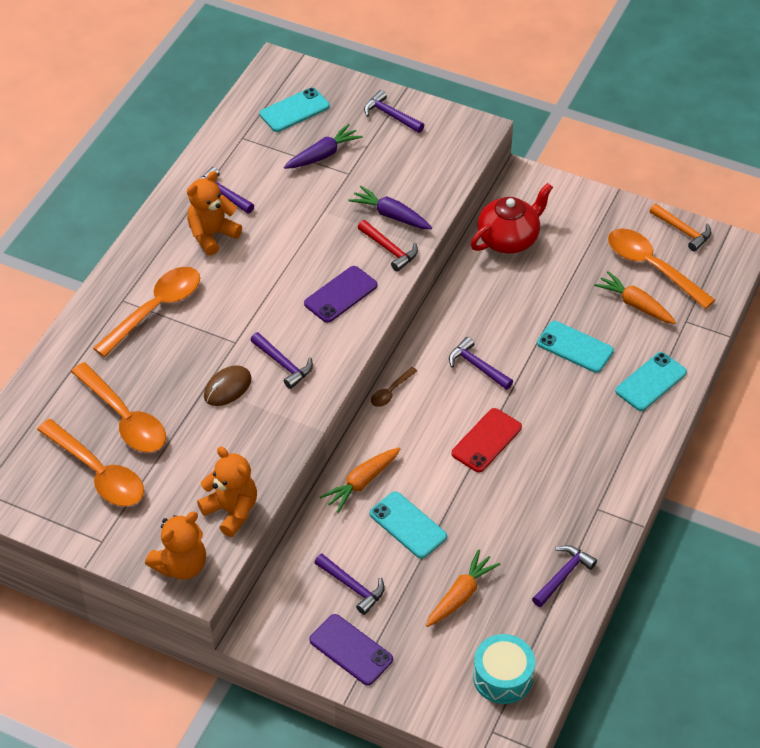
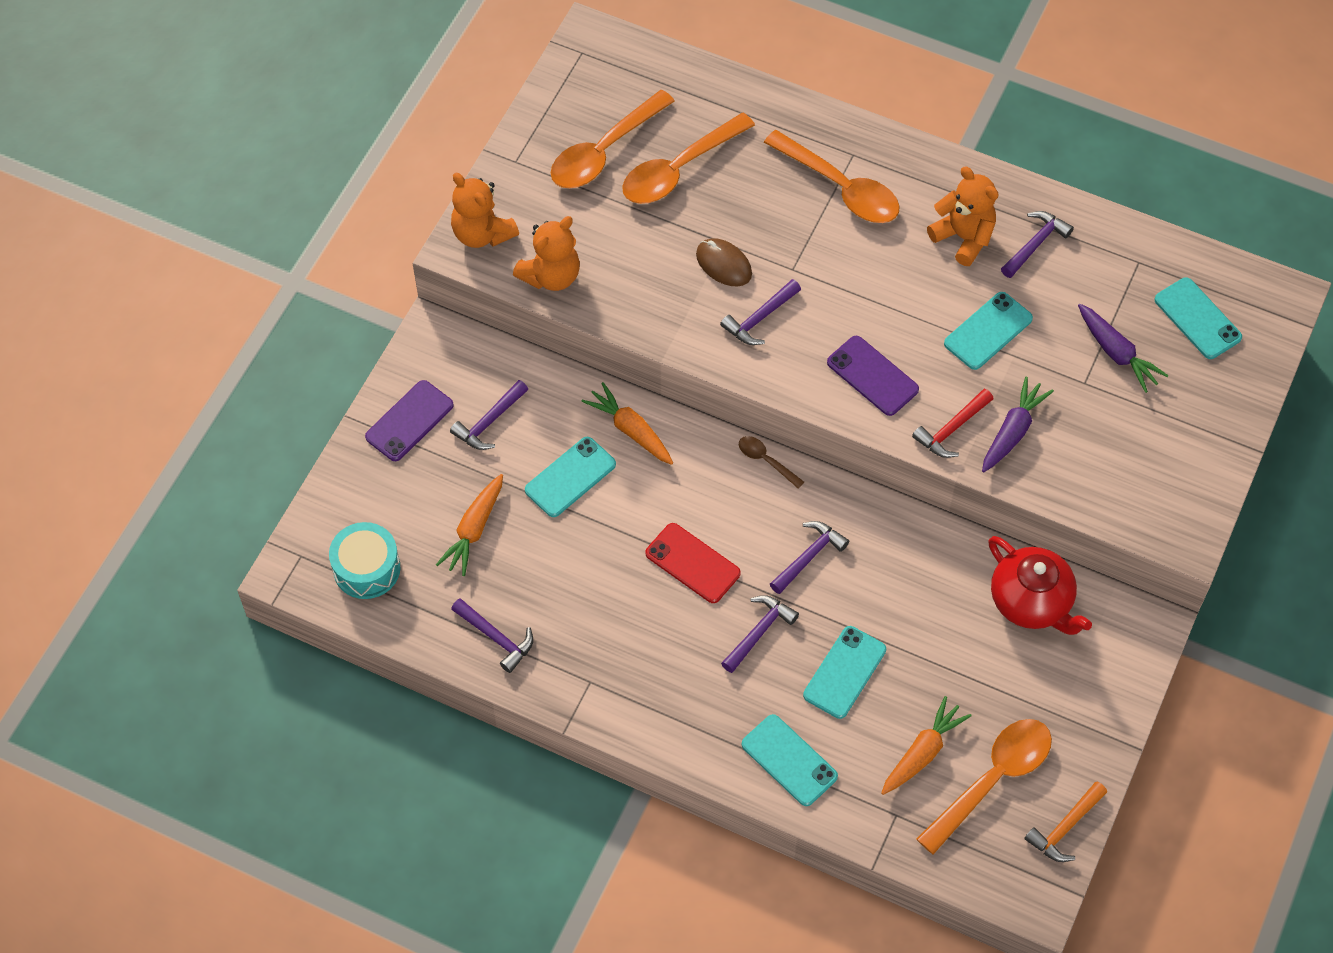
camera: 90 degrees right, 10 degrees up
(301, 225) = (988, 331): none -> turquoise phone
(391, 115) = (1201, 431): purple hammer -> purple hammer (759, 632)
(461, 595) = (474, 529): orange carrot -> orange carrot turned 75 degrees clockwise

